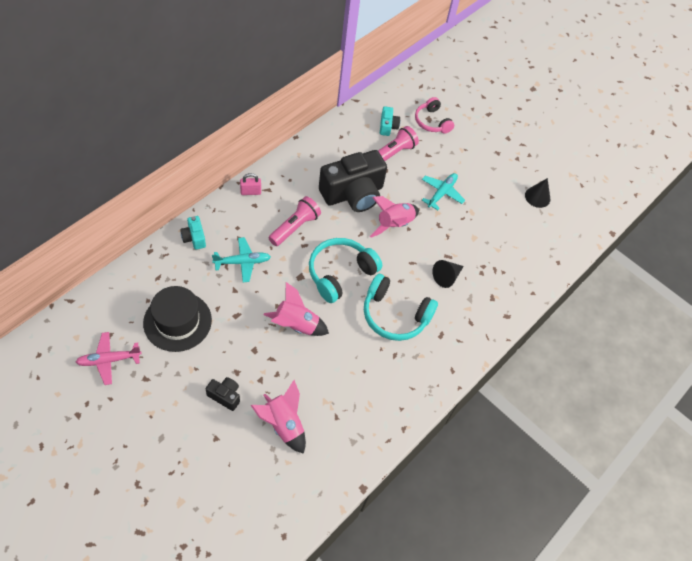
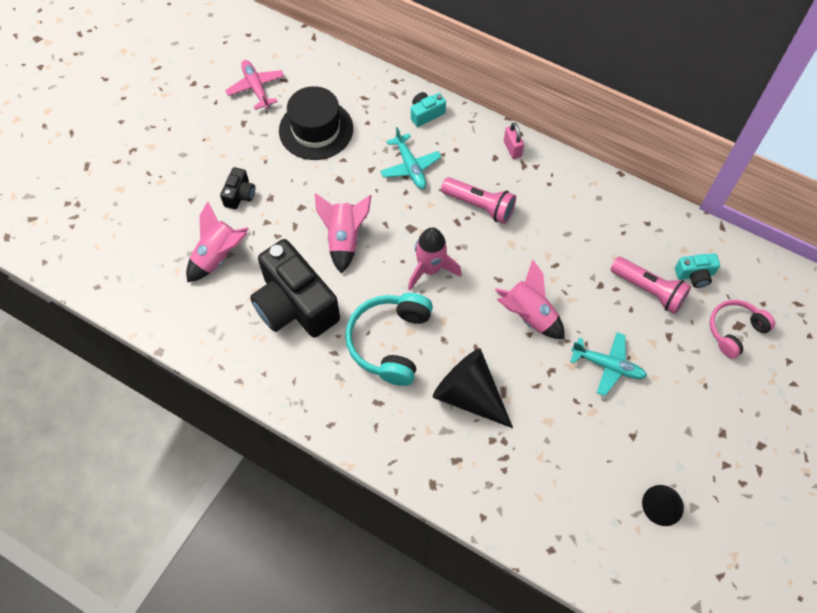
camera: 85 degrees right, 5 degrees up
(340, 273) = (430, 269): turquoise headphones -> pink rocket
(353, 194) = (558, 257): black camera -> black camera (295, 305)
(446, 277) = (469, 395): black cone -> black cone, size x1.71

